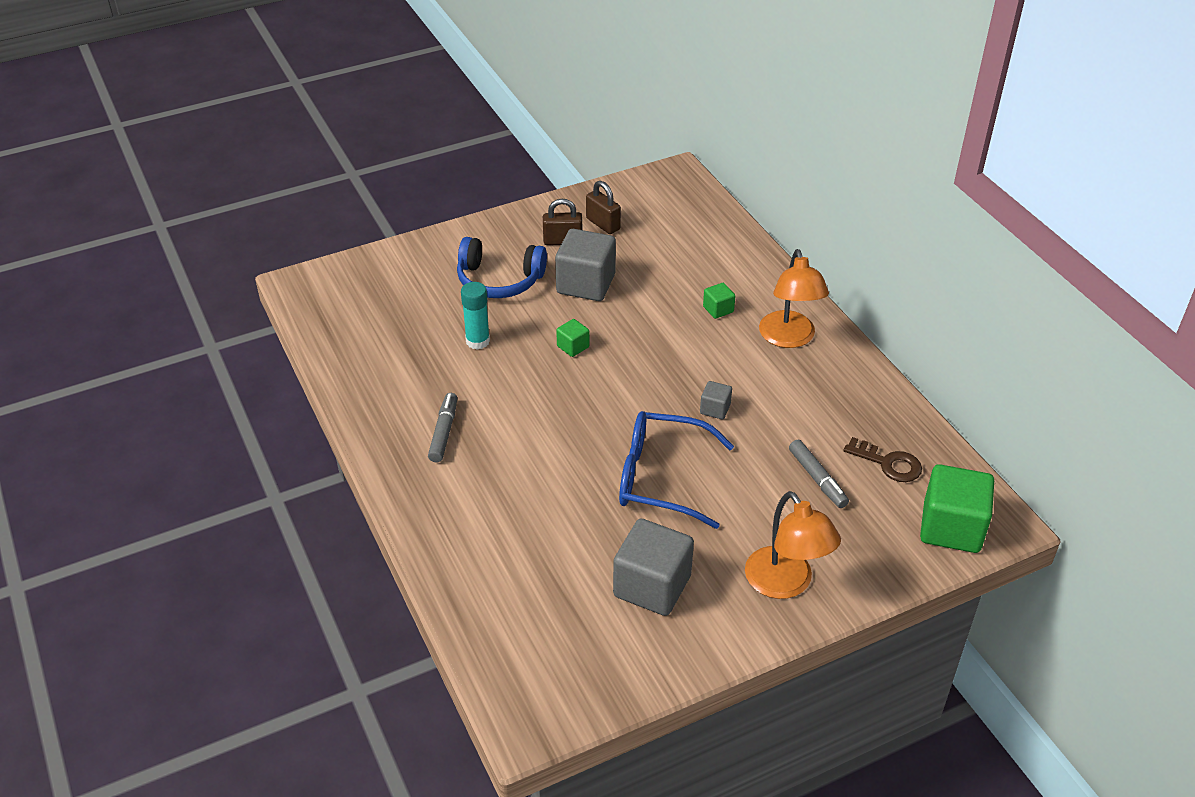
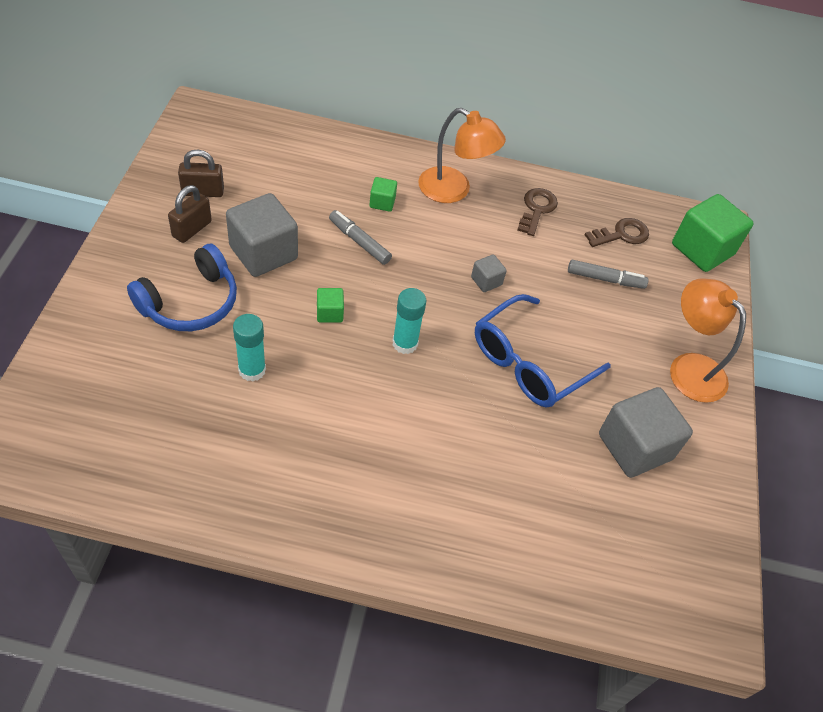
camera: 60 degrees left, 10 degrees up
(444, 432) = (342, 471): grey marker -> grey marker (359, 242)
(593, 399) = (405, 343): none -> turquoise glue stick
(786, 584) = (689, 368): orange lamp -> orange lamp turned 135 degrees counterclockwise
(840, 396) = (536, 209): none -> brown key

